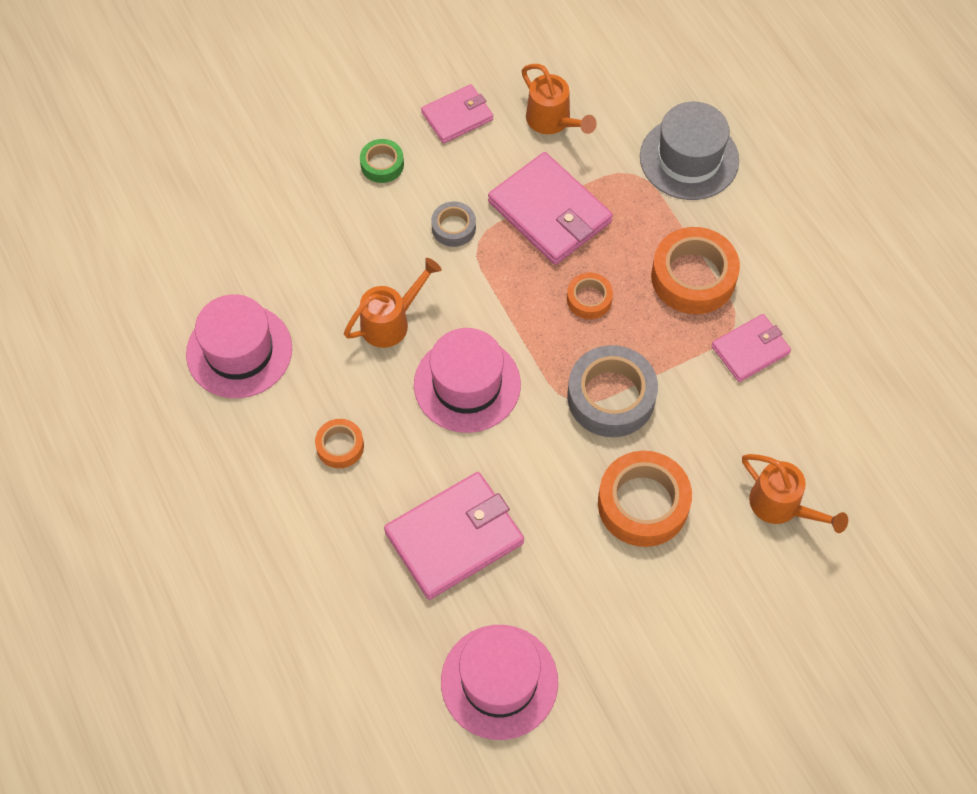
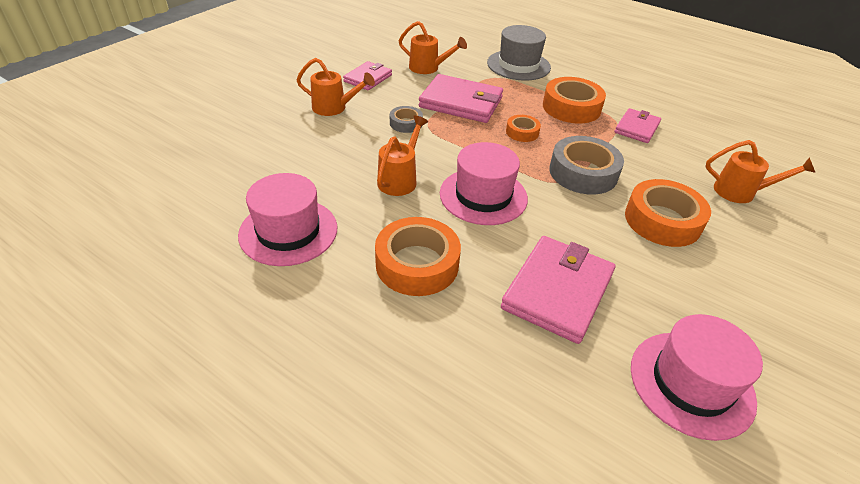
camera: 30 degrees left, 20 degrees down
(340, 446) = (417, 264): orange tape -> orange tape, size x1.88
(382, 164) = (334, 108): green tape -> orange watering can

